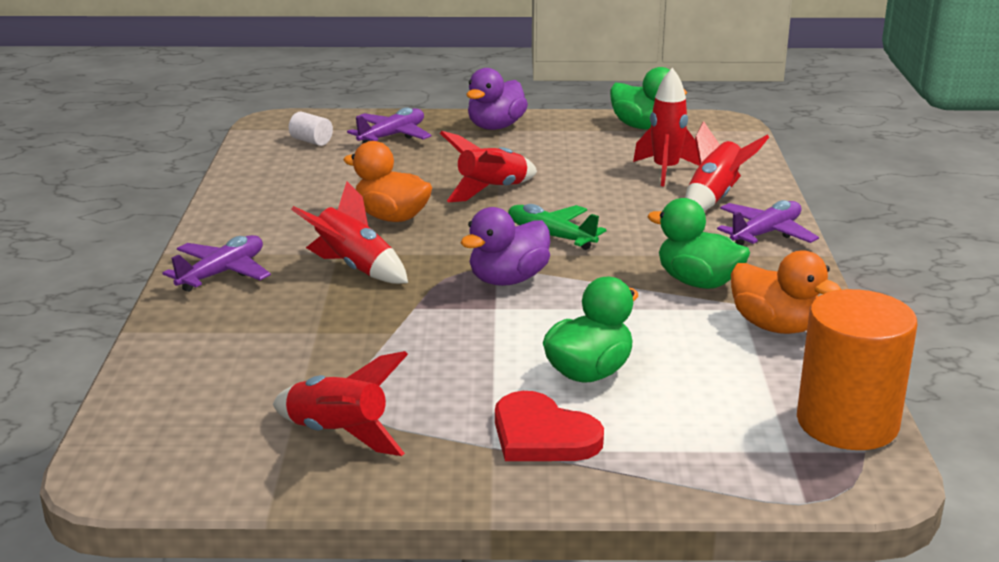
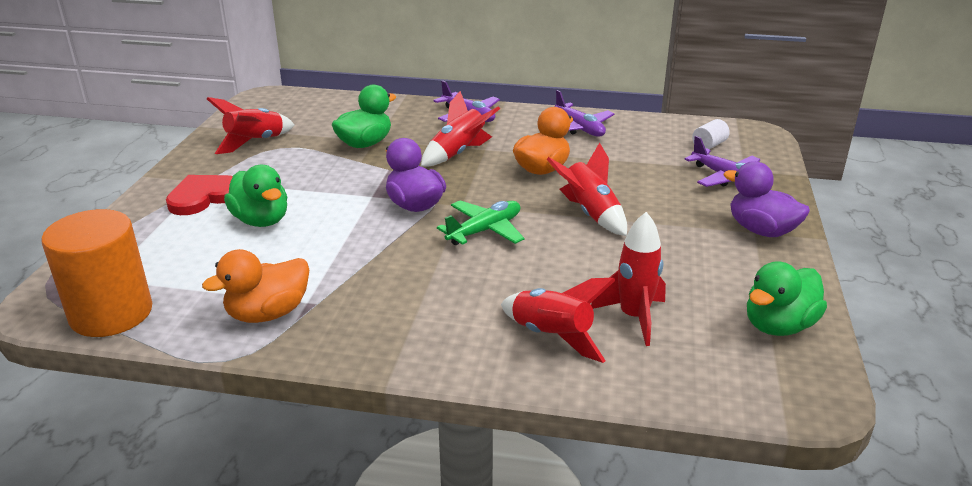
camera: 100 degrees right, 5 degrees up
(698, 282) = (367, 289): green duck -> green duck (365, 144)
(765, 234) = (452, 352): purple plane -> purple plane (579, 128)

